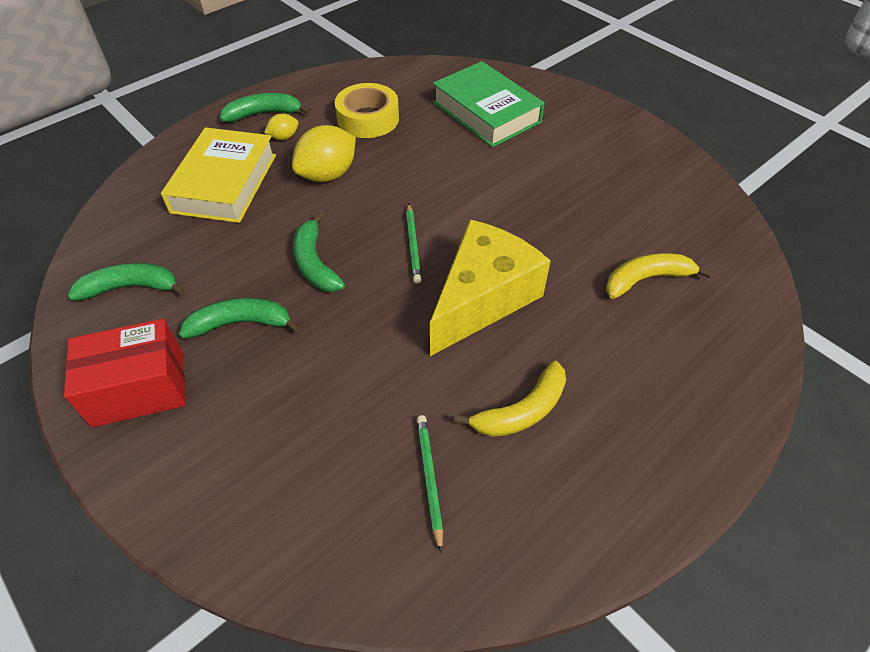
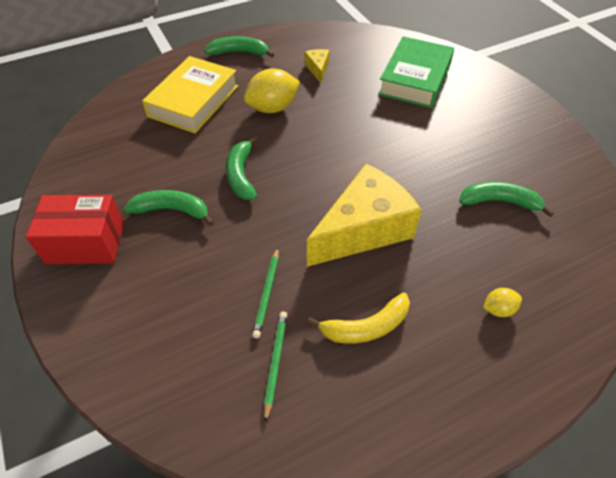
camera: 15 degrees right, 0 degrees up
(131, 287) = (103, 167): green banana -> green banana (499, 202)
(284, 137) = (248, 73): yellow lemon -> yellow lemon (498, 309)
(368, 119) = (317, 69): yellow tape -> yellow cheese
(413, 245) = (321, 175): green pencil -> green pencil (267, 293)
(486, 112) = (415, 79): green book -> green book turned 45 degrees clockwise
(646, 279) = (507, 242): yellow banana -> none

